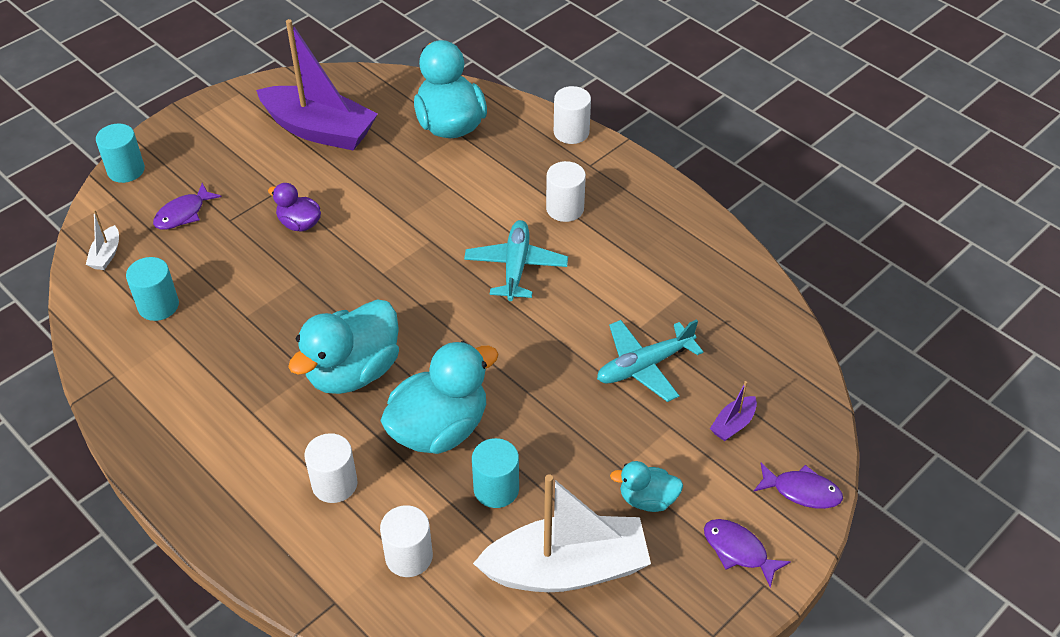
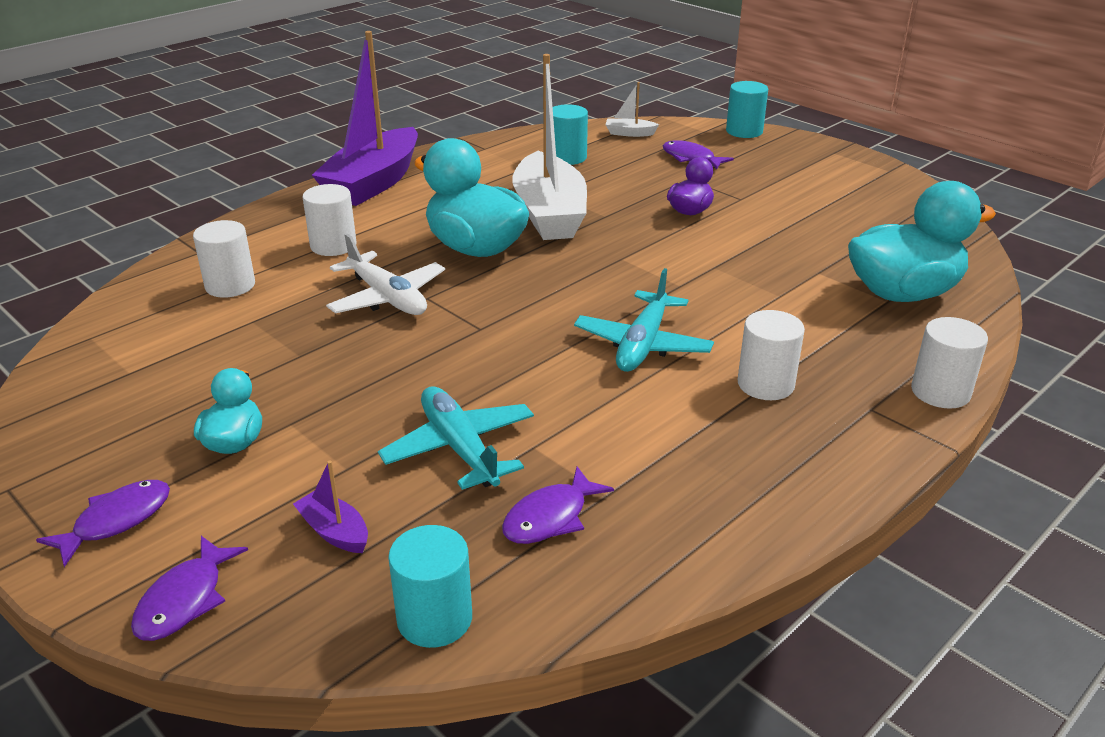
camera: 90 degrees right, 15 degrees down
(320, 130) = (848, 214): purple boat -> purple boat (373, 183)
(439, 429) = (387, 298): turquoise duck -> white plane
(496, 489) = (293, 333): turquoise cylinder -> turquoise cylinder (434, 618)
(516, 267) = (642, 344): turquoise plane -> turquoise plane turned 105 degrees clockwise
(567, 569) = (164, 379): white boat -> white boat (549, 214)
(707, 318) = (550, 517): none -> purple fish

